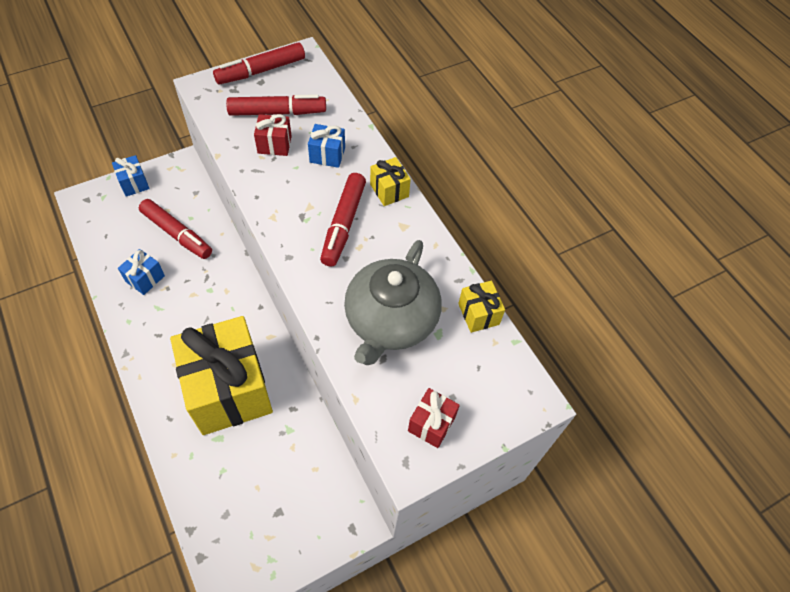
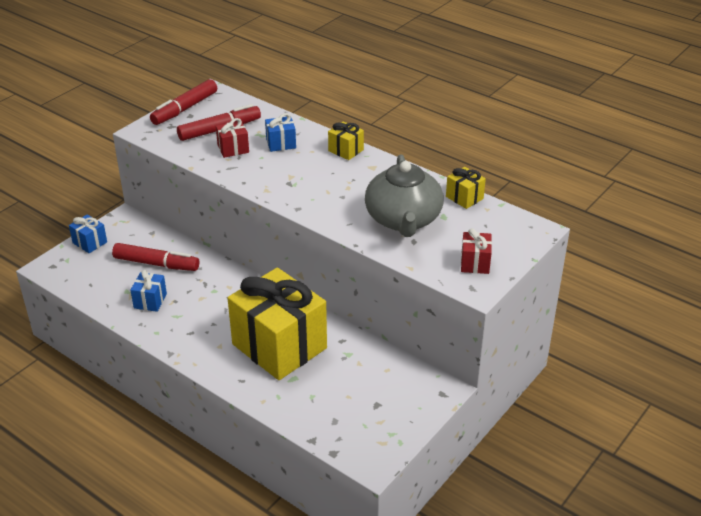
camera: 20 degrees left, 20 degrees down
(343, 224) = (326, 179): red marker -> none

